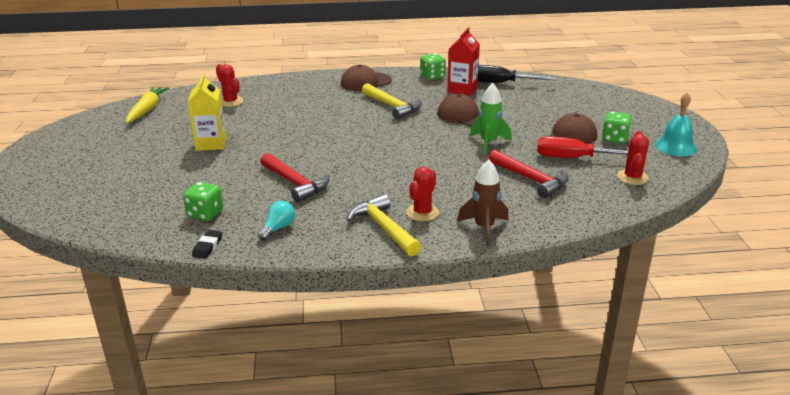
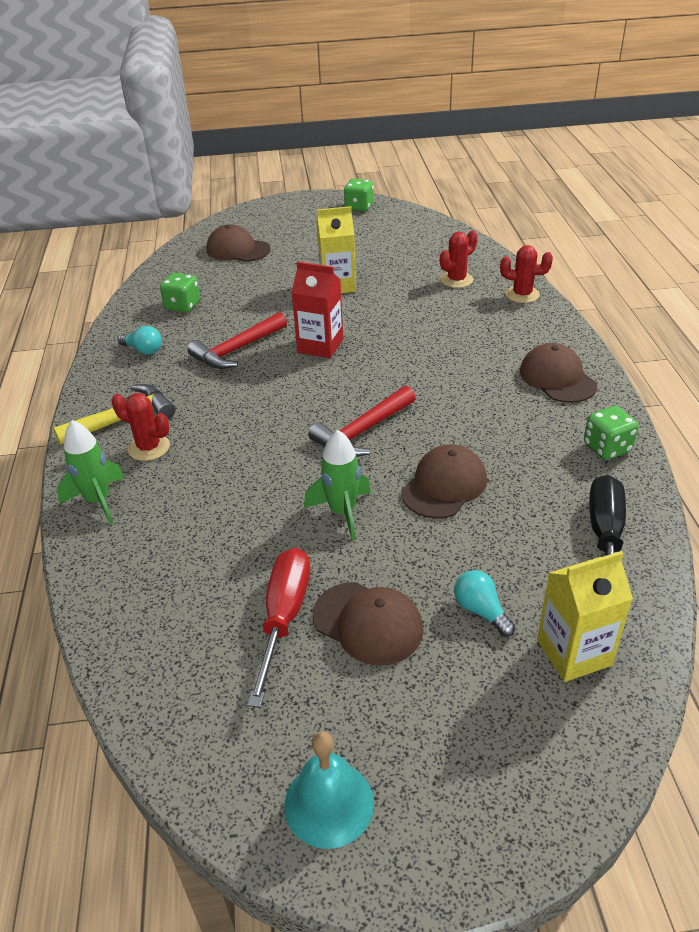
camera: 90 degrees right, 10 degrees up
(106, 191) = (238, 249): none -> brown cap
(147, 109) = (424, 235): yellow carrot -> none
(207, 246) = (122, 316): black eraser -> none
(392, 106) = (467, 409): yellow hammer -> none
(462, 89) = (557, 484): red carton -> red carton (320, 346)
(484, 228) = (98, 501): brown rocket -> green rocket
(531, 179) = (217, 555): red hammer -> red hammer (362, 431)
(555, 112) = (481, 611): none -> turquoise light bulb
(574, 95) = (574, 652): none -> yellow carton
(614, 139) = (363, 693): green dice -> green dice (359, 207)
(632, 177) = (205, 694): red cactus -> red cactus (522, 295)

